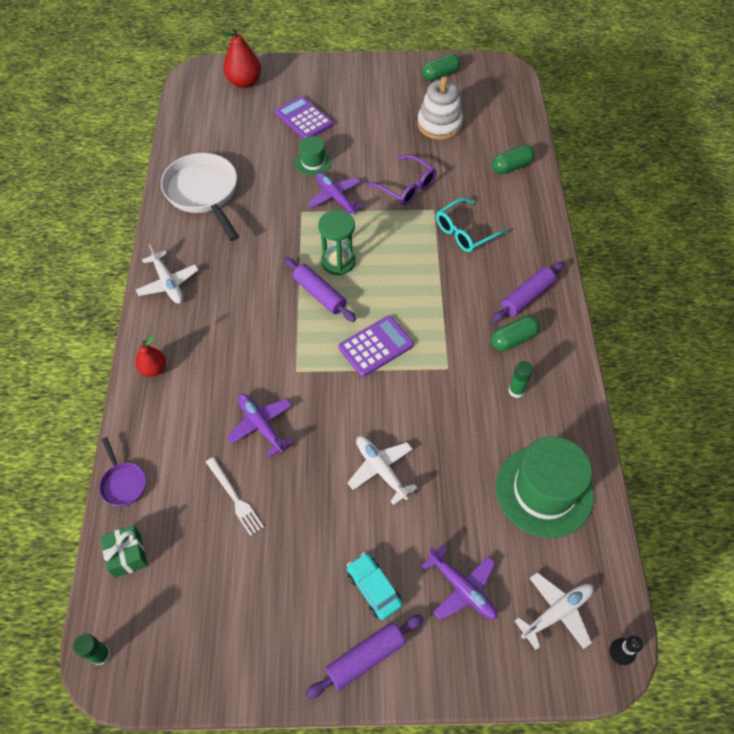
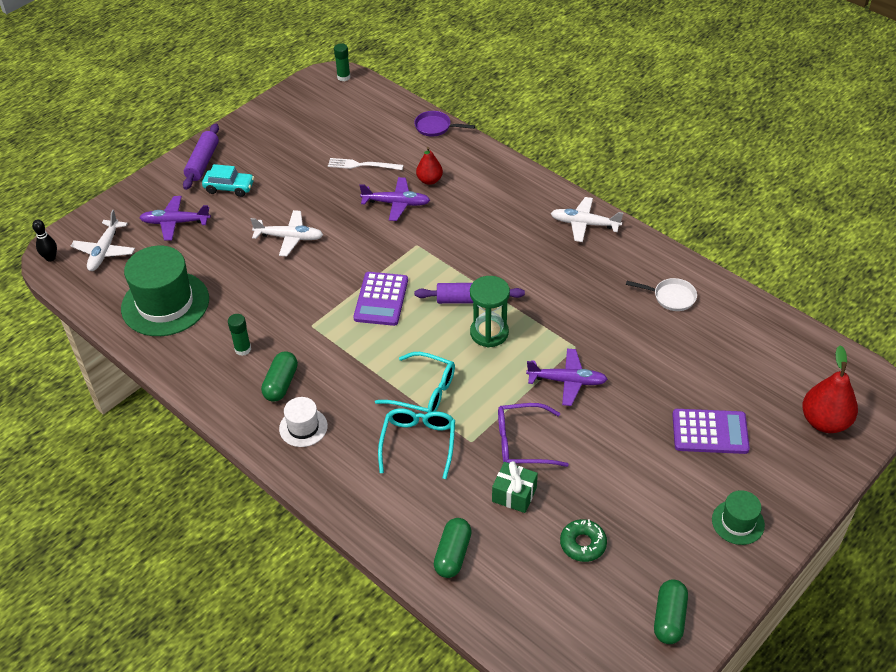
camera: 135 degrees right, 10 degrees down
(128, 555) = (386, 109): green gift -> green gift (514, 494)
(153, 369) = (508, 179): red pear -> red pear (429, 180)
(203, 193) = (671, 297): white pan -> white pan, size x0.48
(313, 162) = (634, 396): green hat -> green hat (738, 522)
(425, 258) = (424, 392): none -> turquoise glasses
(439, 124) = (583, 544): white stacking toy -> green donut
(527, 297) = (303, 427): purple rolling pin -> white hat

